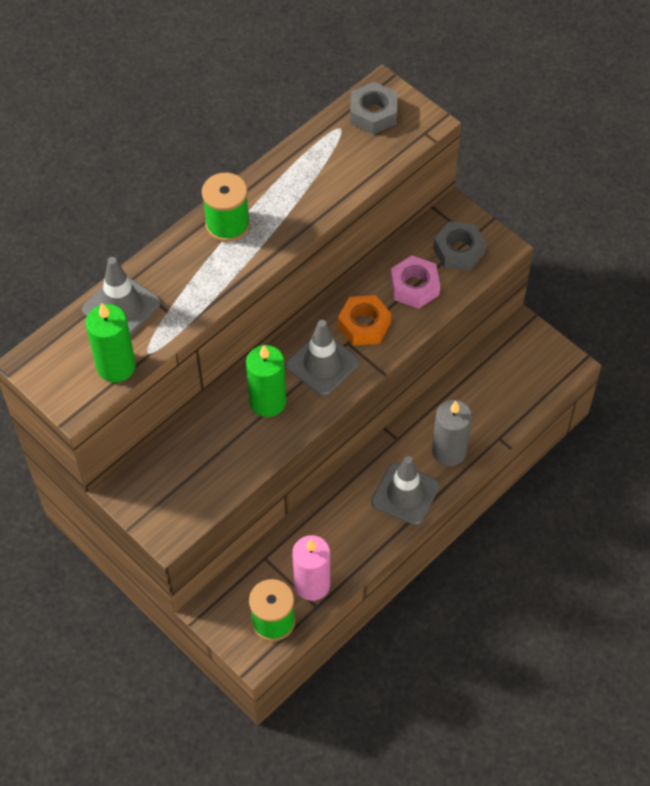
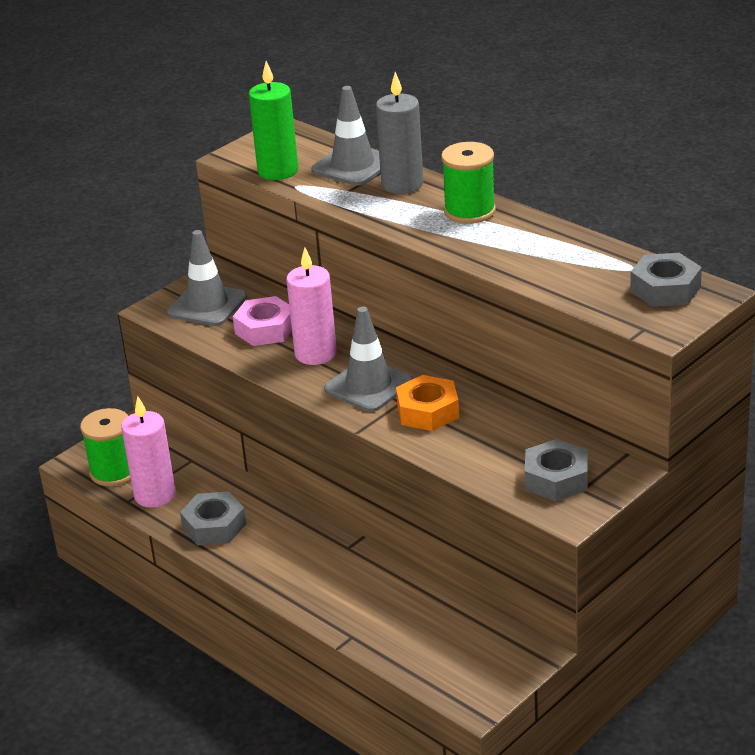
camera: 90 degrees right, 25 degrees down
(268, 402) = (315, 354): green candle -> pink candle
(360, 535) = (214, 526): none -> grey nut
(405, 494) = (269, 558): grey traffic cone -> grey traffic cone (207, 305)
(414, 286) = (491, 446): pink nut -> pink nut (265, 329)
(449, 451) = (329, 592): grey candle -> grey candle (402, 184)

